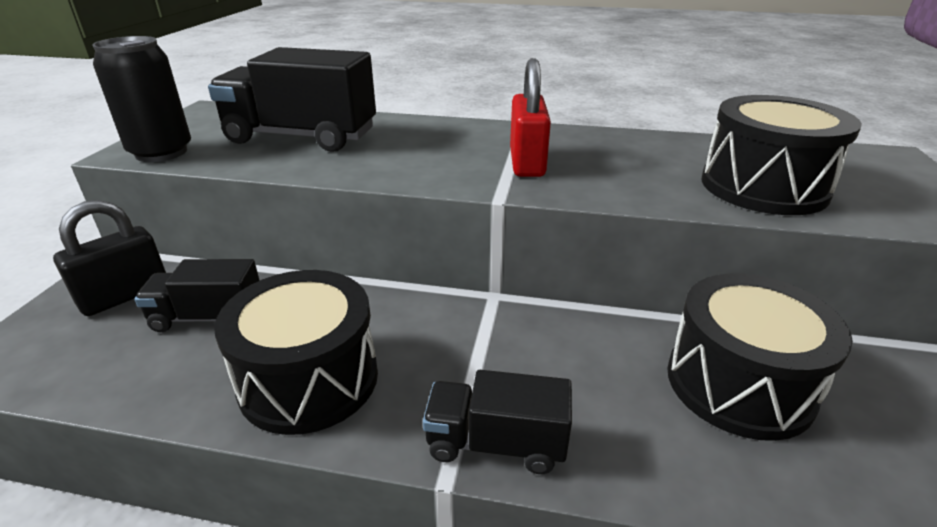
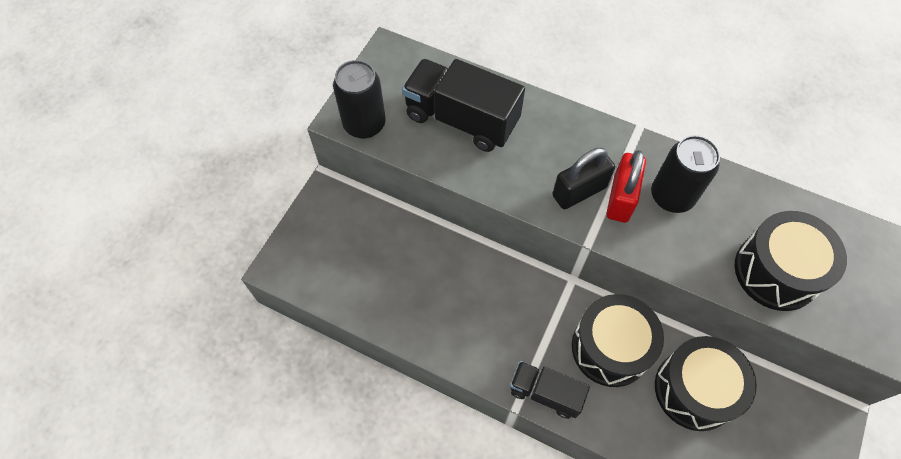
camera: 15 degrees right, 30 degrees up
(125, 295) = (341, 223): black padlock -> black padlock (579, 191)
(208, 317) = (393, 257): black truck -> none
(309, 379) = (452, 324): black drum -> black drum (610, 348)
(590, 154) = (672, 196): none -> black can

